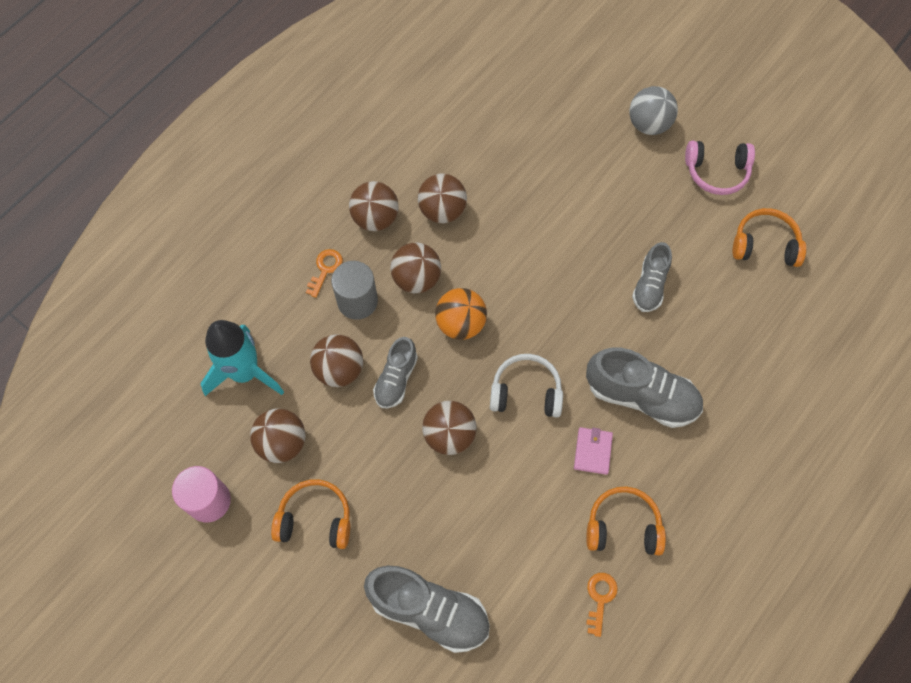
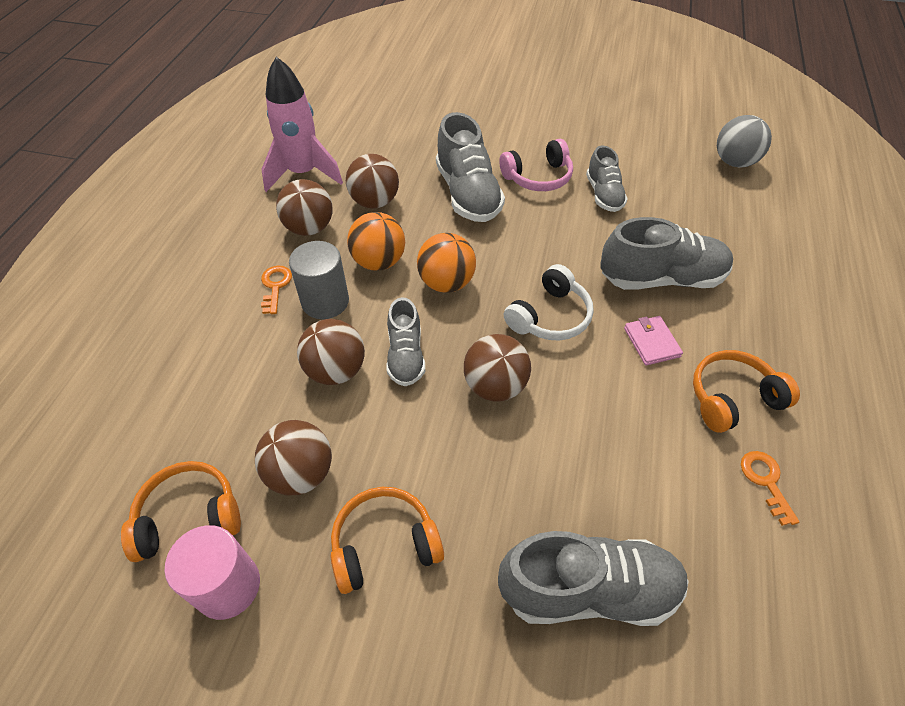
camera: 25 degrees left, 15 degrees down
(245, 372) = (220, 416): turquoise rocket -> none
(395, 151) = (303, 173): none -> pink rocket
(416, 278) = (379, 262): brown ball -> orange ball
(526, 392) = (549, 316): white headphones -> white headphones turned 150 degrees clockwise
(527, 234) = (468, 194): none -> grey shoe
(649, 124) = (522, 94): grey ball -> grey ball (734, 162)
(716, 172) = (599, 106): pink headphones -> pink headphones (538, 177)
(765, 245) = (675, 138): orange headphones -> orange headphones (189, 517)

